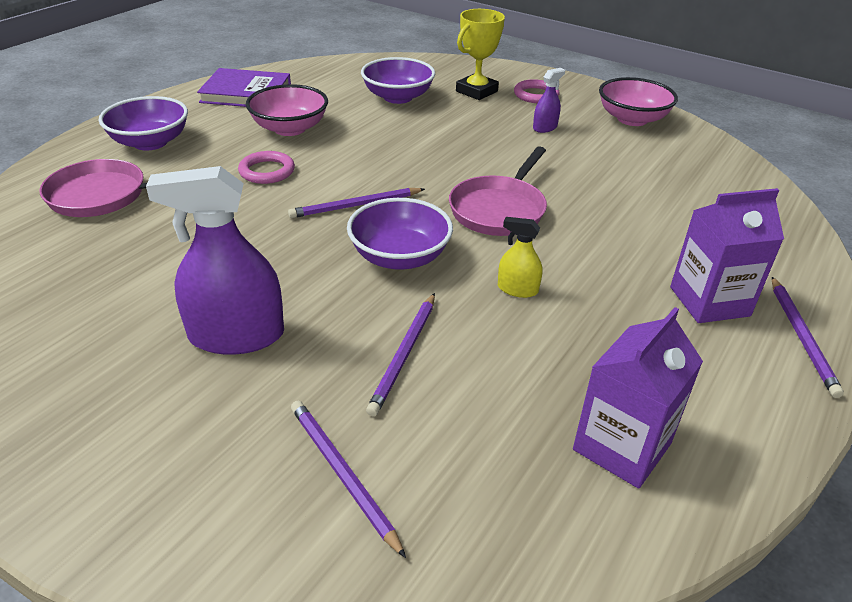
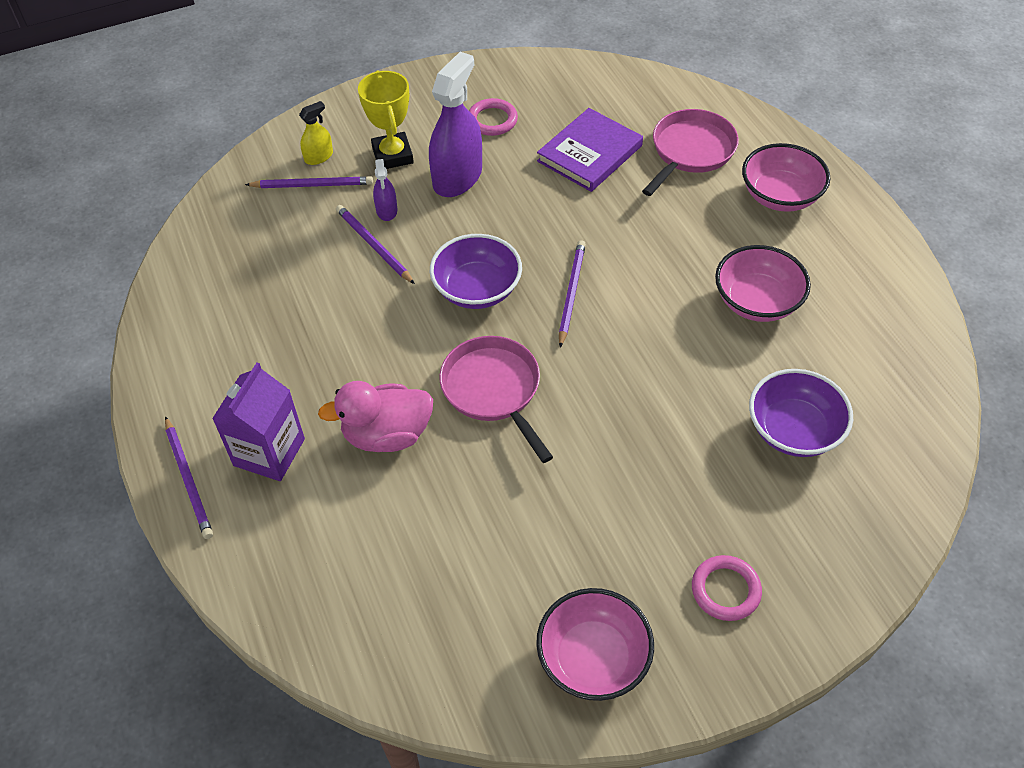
camera: 125 degrees right, 15 degrees up
(150, 142) = (780, 196): purple bowl -> pink bowl
(246, 93) = (873, 295): purple book -> purple book (589, 153)
(267, 171) = (672, 256): pink ring -> pink ring (492, 120)
(476, 91) = (771, 525): yellow trophy -> yellow trophy (392, 155)
(517, 289) = (383, 339): yellow spray bottle -> yellow spray bottle (318, 157)
(545, 127) = (628, 537): purple spray bottle -> purple spray bottle (386, 210)
(605, 244) = (387, 435): none -> pink duck
(622, 446) = (218, 305): purple carton -> none
(801, 337) = (188, 479): purple pencil -> purple pencil turned 150 degrees counterclockwise

